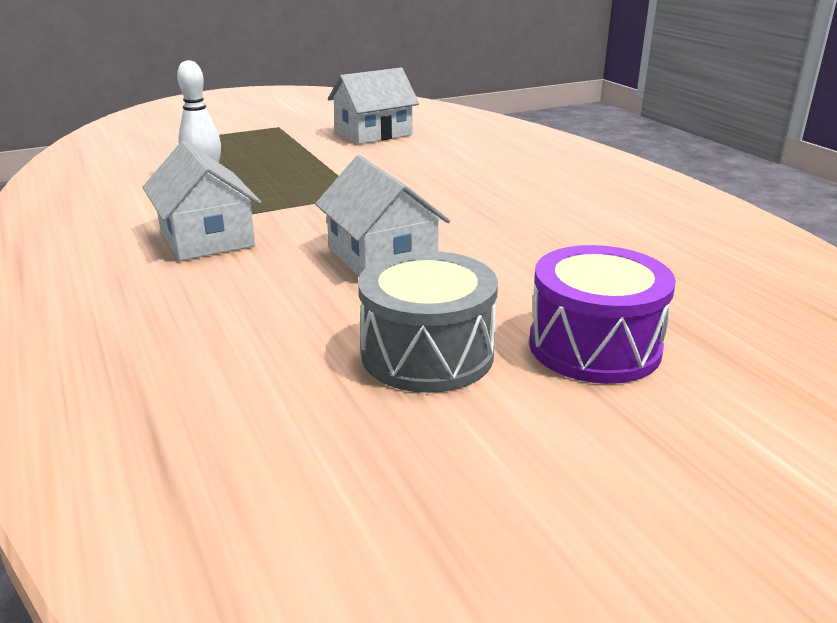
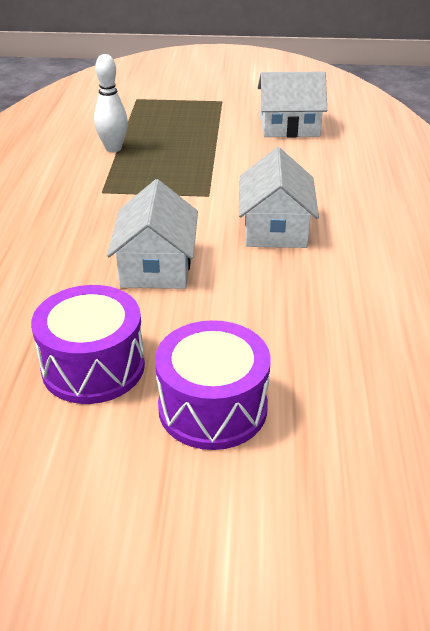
camera: 30 degrees right, 10 degrees up
(206, 237) = (61, 208): white house -> white house (275, 228)
(427, 354) = (93, 367): grey drum -> purple drum

